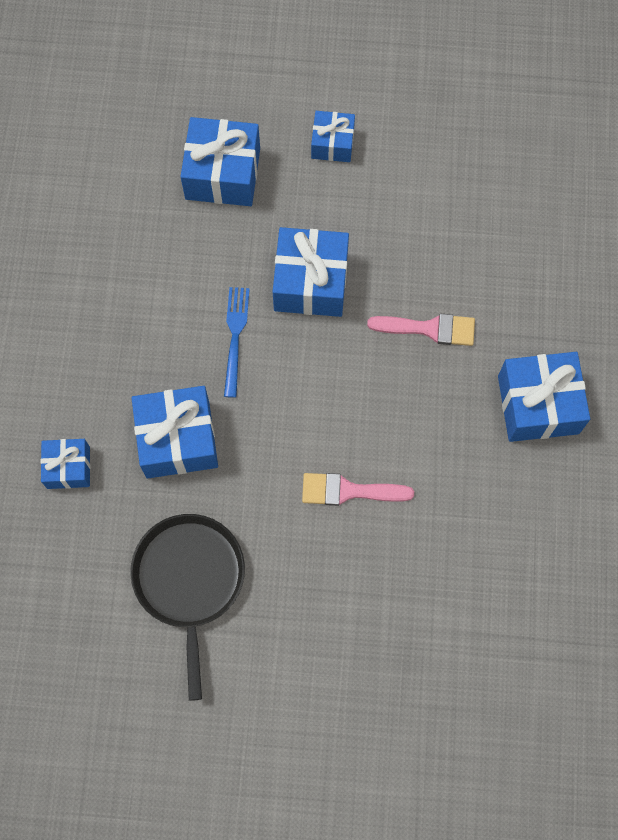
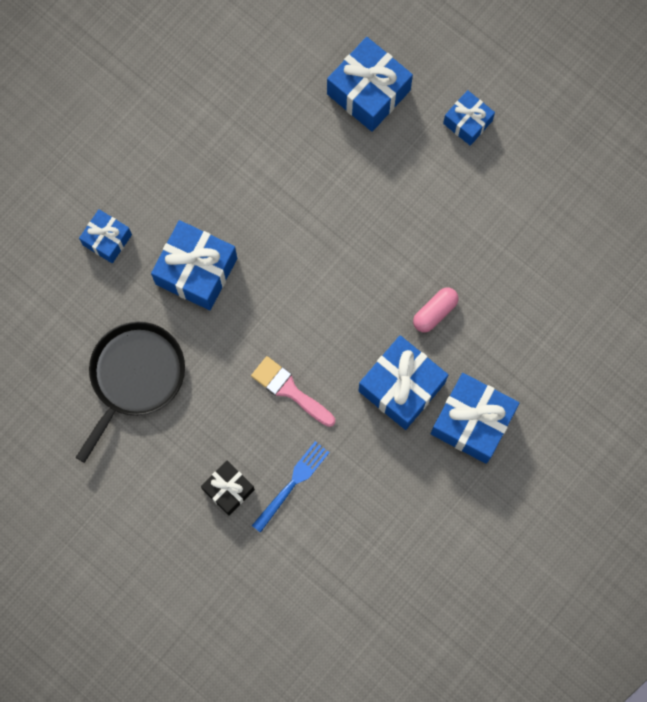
camera: 35 degrees right, 5 degrees up
(235, 336) = (290, 222): blue fork -> blue fork (292, 483)
(310, 282) = (373, 219): blue gift -> blue gift (401, 387)
(360, 626) = (228, 489): none -> black gift
(429, 329) = (435, 312): pink brush -> pink capsule

